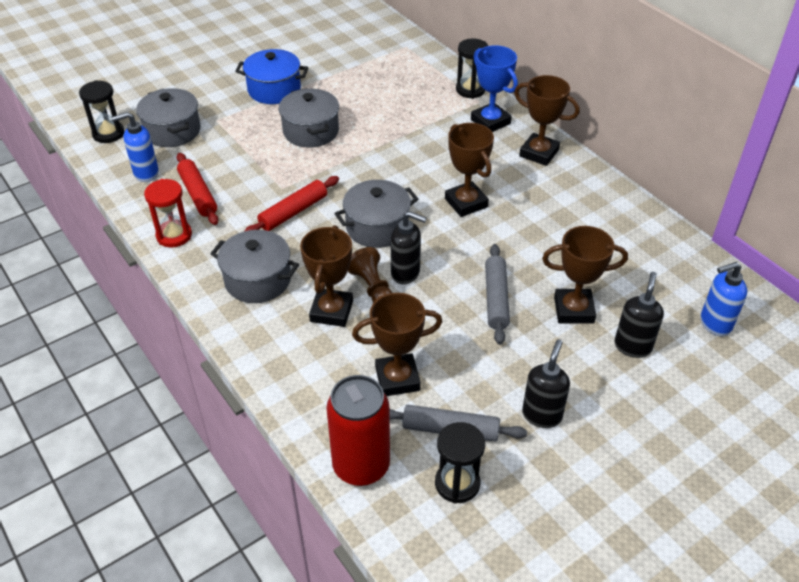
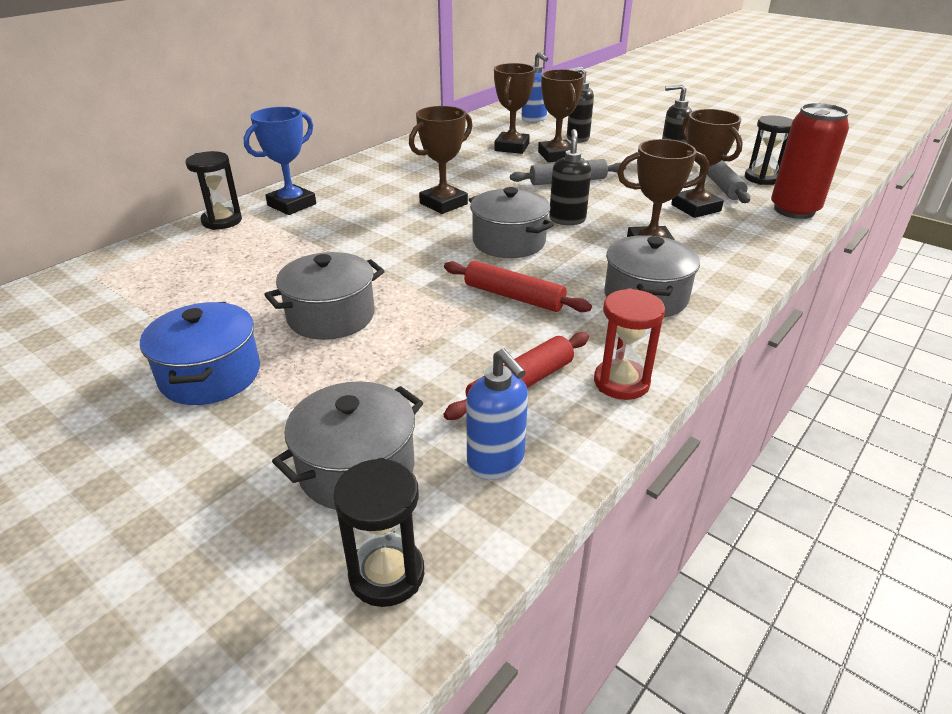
camera: 105 degrees left, 10 degrees down
(372, 287) = (599, 232): brown pawn -> none
(539, 153) = (346, 179): brown trophy -> brown trophy (511, 147)

